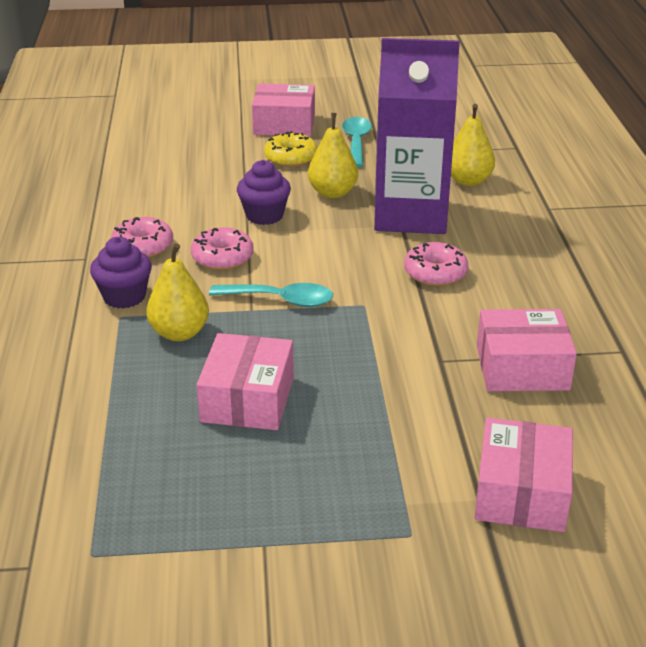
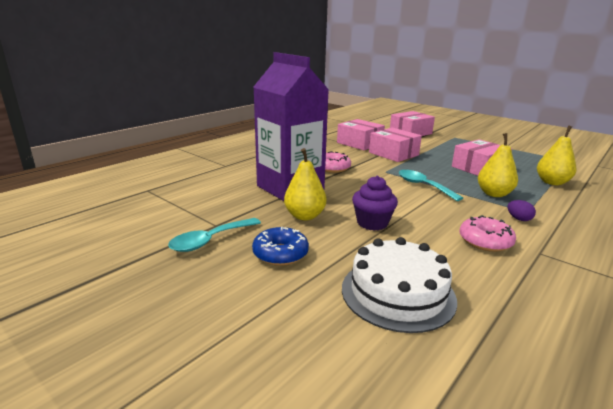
camera: 135 degrees left, 10 degrees down
(124, 297) = (519, 219): purple cupcake -> purple egg
(175, 172) = (398, 293): none -> white cake
(222, 257) = (433, 213): pink donut -> none
(284, 124) = (215, 293): pink box -> pink box (393, 154)
(290, 158) = (280, 254): yellow donut -> blue donut
(468, 181) = (221, 188): yellow pear -> yellow pear (552, 182)

